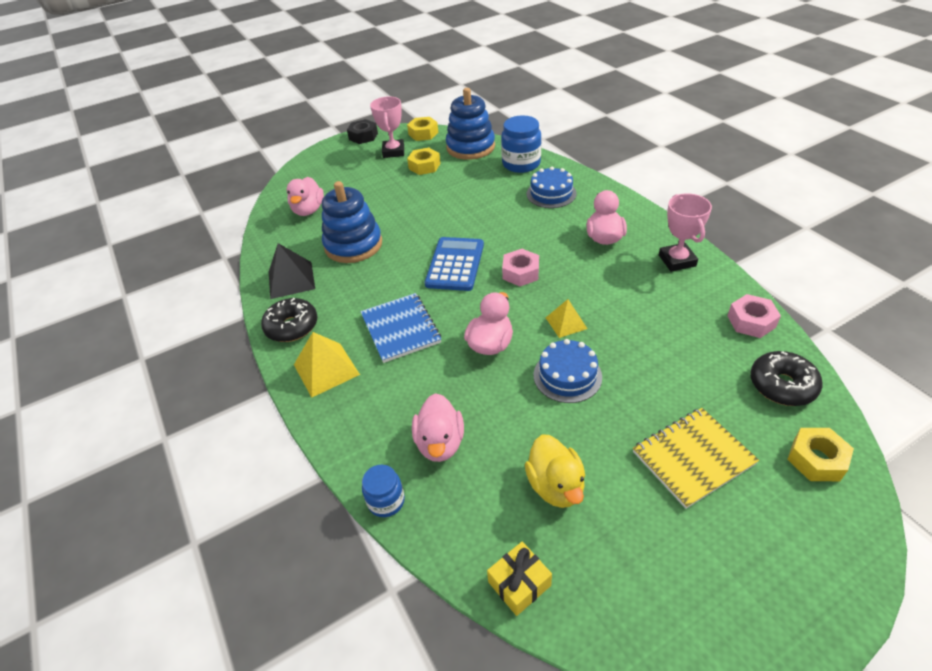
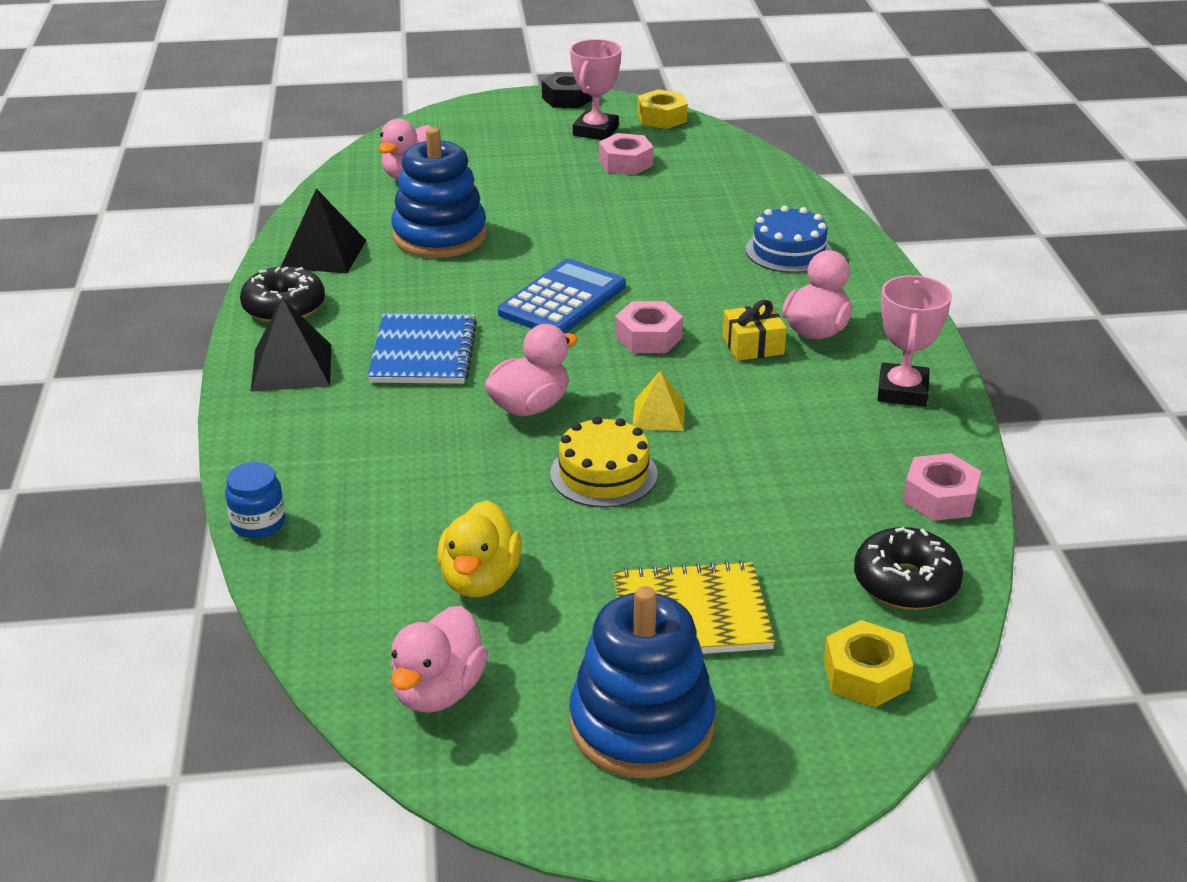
camera: 20 degrees right, 10 degrees down
(326, 369) = (292, 367): yellow pyramid -> black pyramid
(424, 166) = (626, 163): yellow nut -> pink nut
(440, 443) = (371, 489): pink duck -> pink duck (438, 691)
(470, 147) = (719, 155): blue stacking toy -> blue stacking toy (642, 725)
(519, 583) = (350, 653): yellow gift -> yellow gift (753, 345)
(521, 164) = (779, 199): blue jar -> none
(567, 376) = (603, 474): blue cake -> yellow cake

